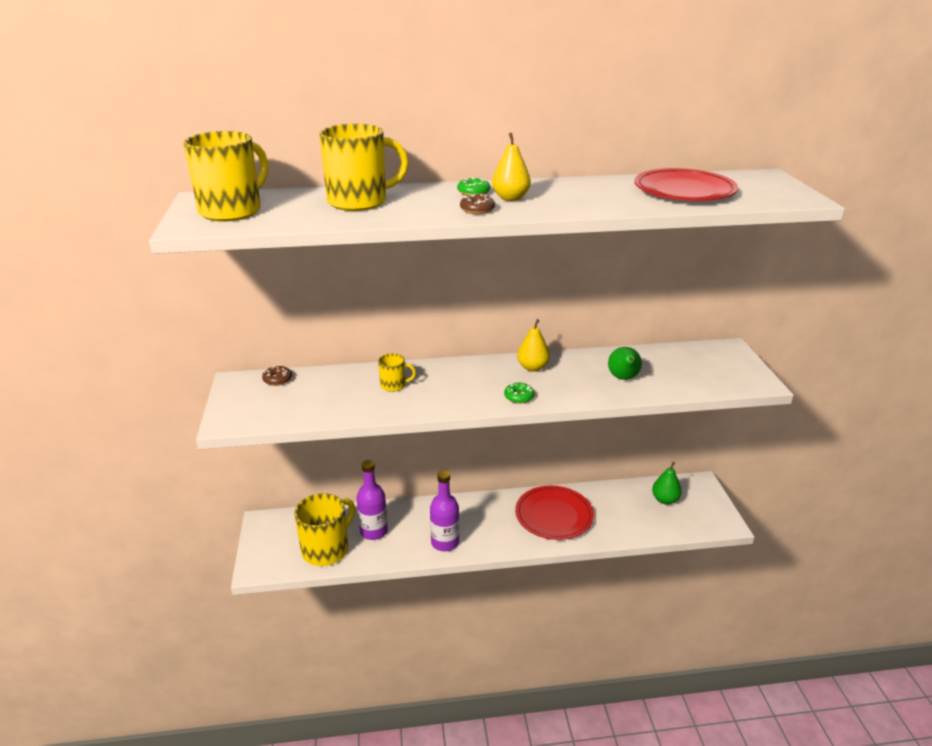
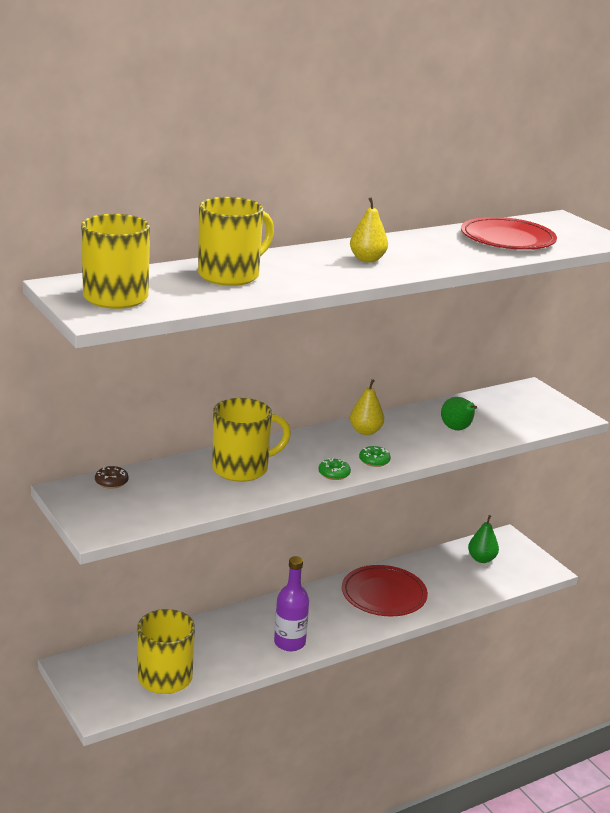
camera: 25 degrees left, 5 degrees down
(374, 531) = (206, 648): purple bottle -> none
(394, 385) = (242, 469): yellow mug -> yellow mug, size x2.00
(473, 192) = (326, 256): green donut -> green donut (334, 474)
(477, 210) = (351, 274): brown donut -> none

